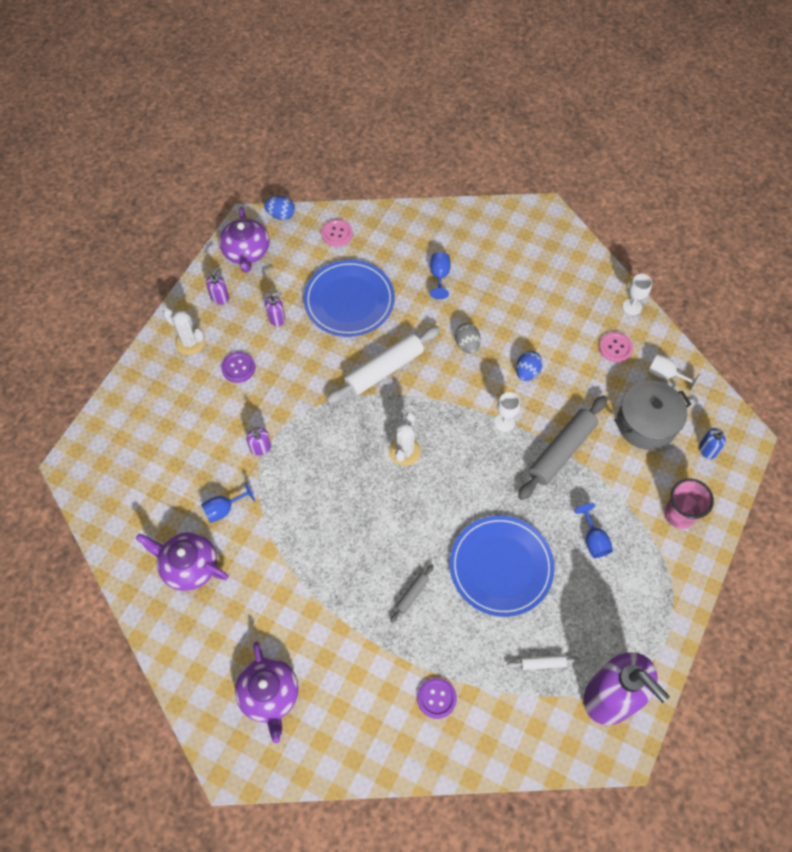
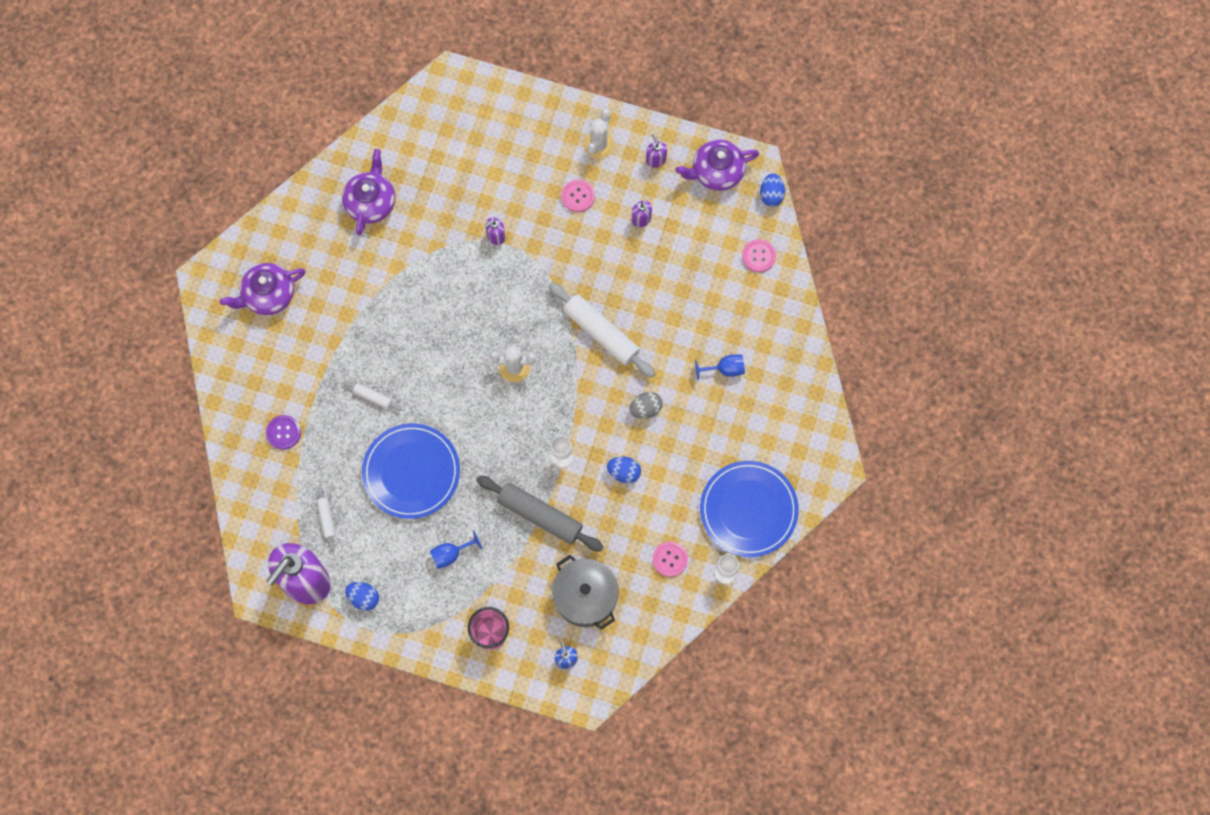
camera: 80 degrees right, 10 degrees up
(220, 297) = (656, 159): purple soap dispenser -> purple soap dispenser turned 135 degrees counterclockwise
(224, 509) = (429, 218): blue goblet -> none
(238, 368) = (578, 196): purple button -> pink button
(349, 300) = (676, 284): blue plate -> blue plate (748, 510)
(412, 594) = (373, 397): grey rolling pin -> white rolling pin
(634, 635) = (364, 598): none -> blue egg
(665, 375) = (646, 613): white goblet -> none

